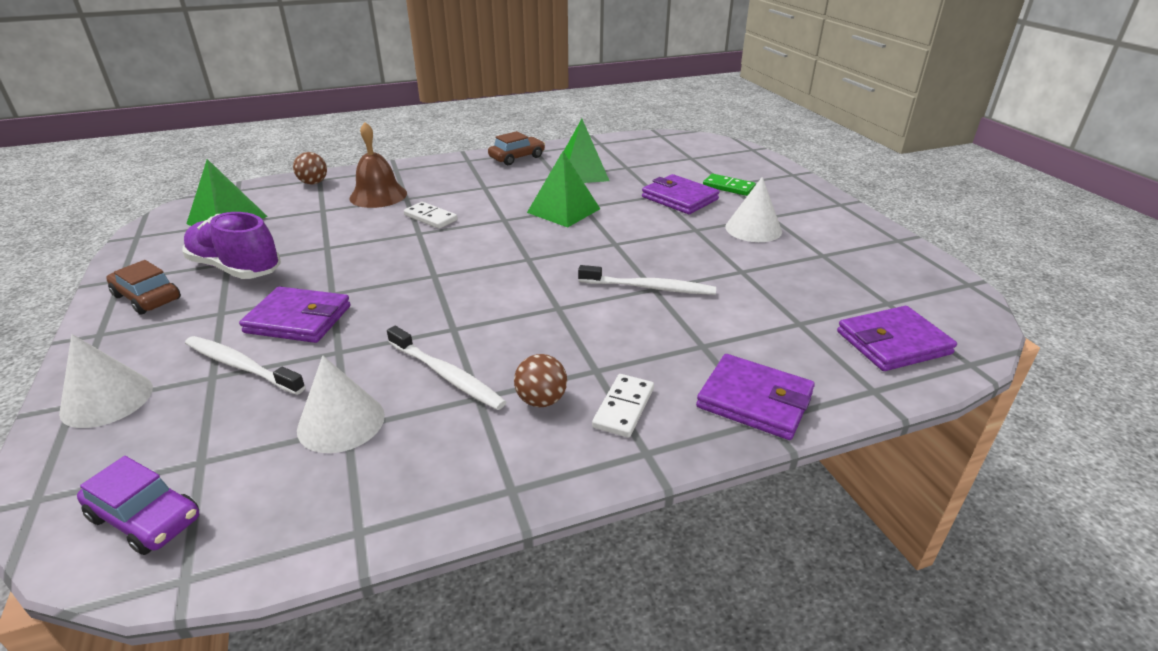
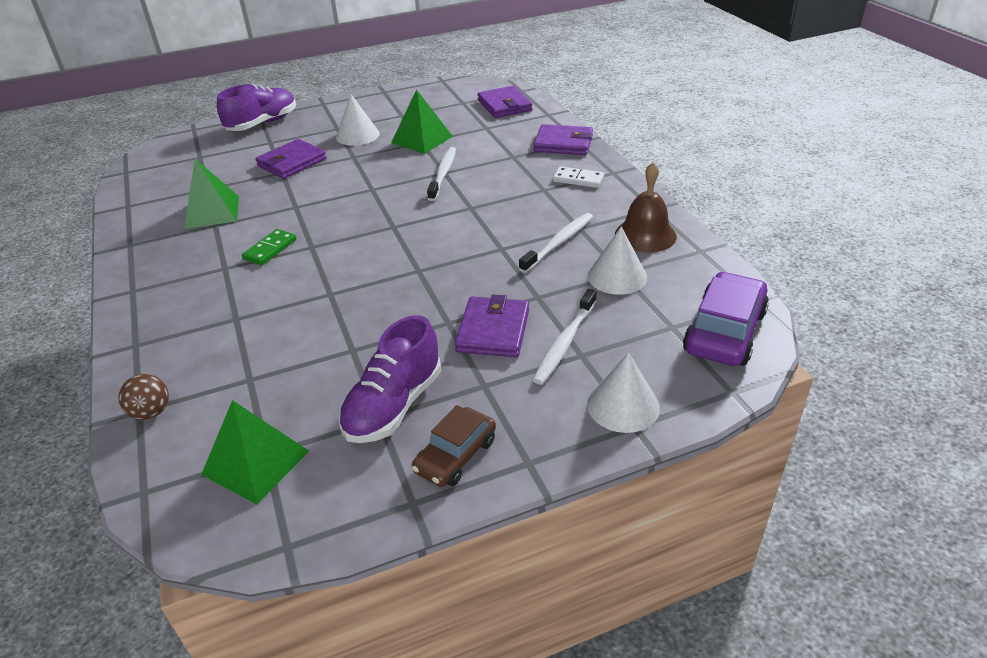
camera: 90 degrees left, 5 degrees up
(146, 517) = (724, 332): purple car -> purple car, size x1.55
(378, 195) = (220, 342): brown bell -> brown bell (645, 235)
(431, 217) = (295, 291): white domino -> none
(517, 157) = (144, 255): brown car -> none
(541, 400) = (577, 205): brown ball -> none
(563, 210) = (300, 216): green pyramid -> green pyramid (422, 139)
(728, 187) = (276, 142): green domino -> green domino (270, 249)
(754, 400) = (563, 143): purple wallet -> purple wallet turned 75 degrees clockwise
(773, 177) = (262, 123): none -> purple shoe

